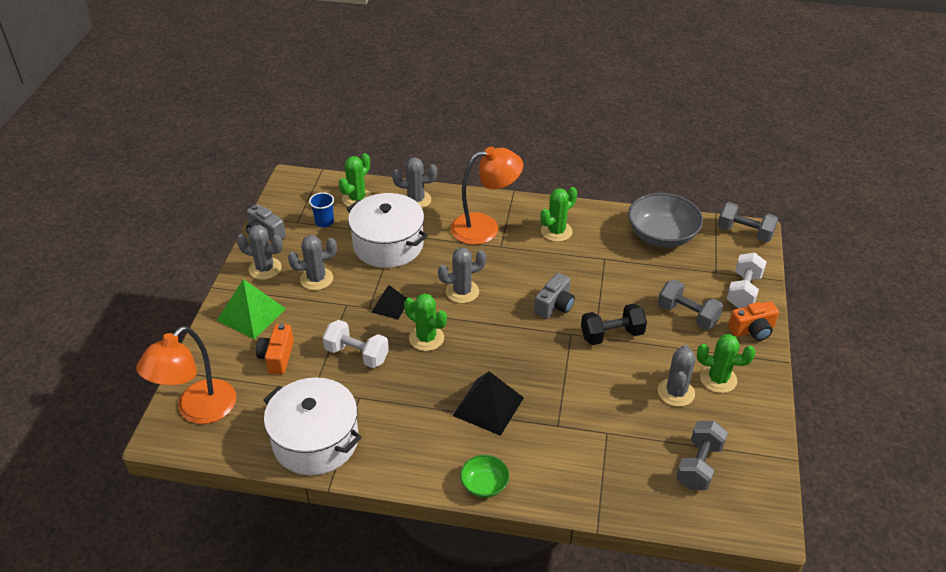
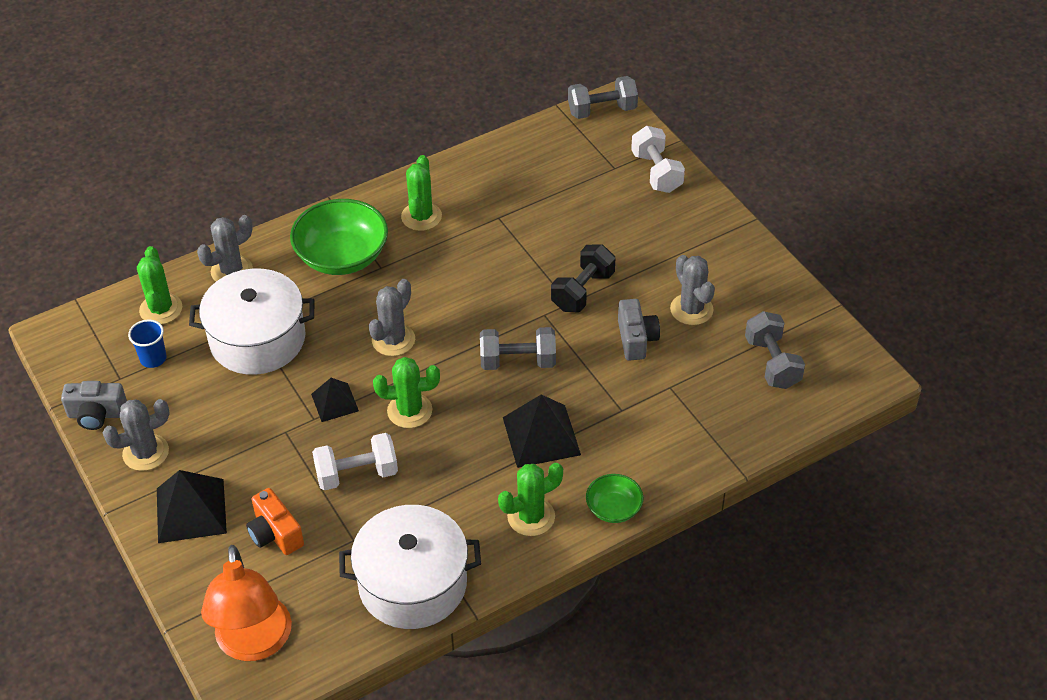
camera: 40 degrees left, 5 degrees up
(251, 314) = (191, 510): green pyramid -> black pyramid
(316, 279) = (220, 426): grey cactus -> none
(485, 227) = (342, 256): orange lamp -> green bowl
(554, 306) = (500, 296): grey camera -> grey camera (636, 339)
(661, 235) = (529, 159): grey bowl -> none
(687, 315) = (630, 228): grey dumbbell -> grey dumbbell (518, 361)
(718, 379) = (714, 273): green cactus -> green cactus (531, 517)
(752, 330) = (700, 207): orange camera -> none

